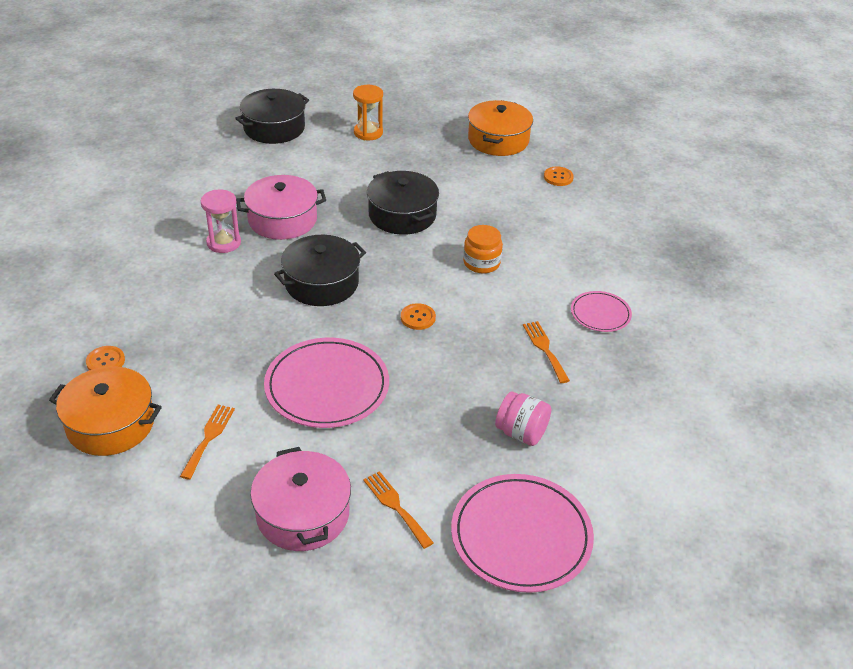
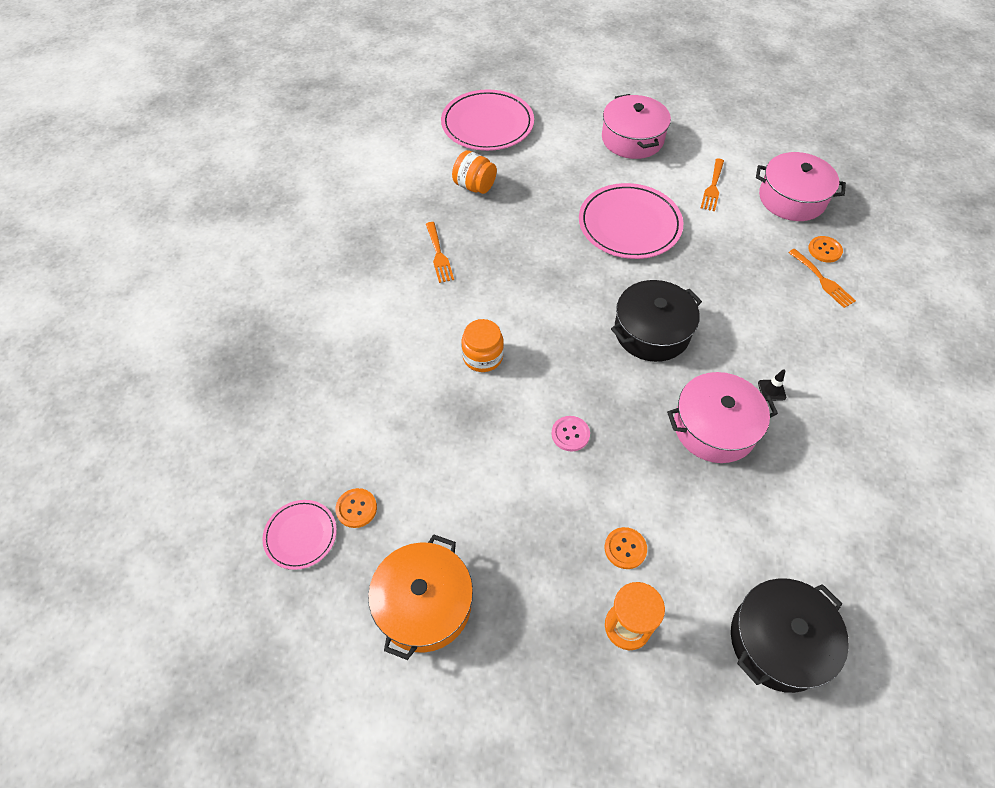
camera: 175 degrees left, 15 degrees up
(110, 424) = (792, 198): orange pot -> pink pot
(224, 243) = (771, 390): pink hourglass -> black traffic cone
(396, 506) = (570, 142): orange fork -> orange fork (822, 280)
(402, 215) = (570, 434): black pot -> pink button
(418, 317) = (553, 289): orange button -> orange button (625, 548)
(521, 433) = (474, 186): pink jar -> orange jar
(600, 314) = (375, 291): pink plate -> pink plate (300, 535)

